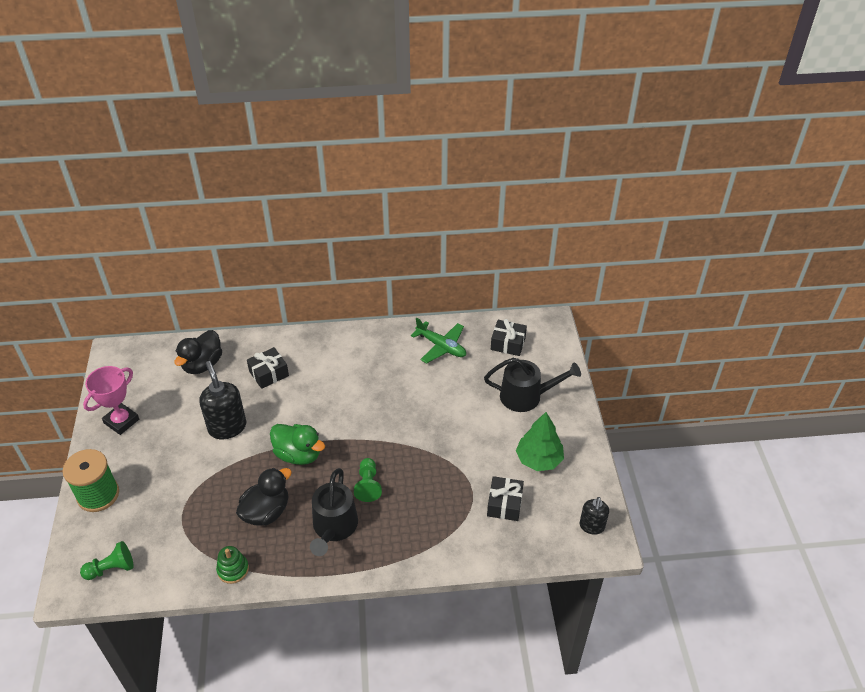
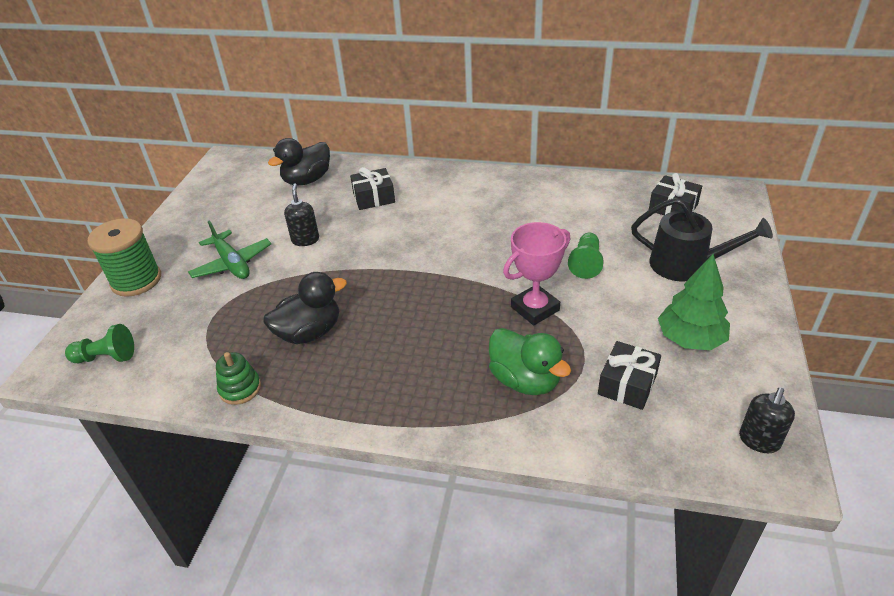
camera: 20 degrees right, 5 degrees down
(121, 421) = (198, 217): pink trophy -> pink trophy (535, 308)
(227, 427) = (305, 240): black soap dispenser -> black soap dispenser, size x0.60
(298, 454) = (373, 279): green duck -> green duck (525, 380)
(334, 527) = (384, 366): black watering can -> none
(368, 485) = (446, 327): green pawn -> green pawn (586, 263)
(441, 346) = (585, 199): green plane -> green plane (232, 263)

